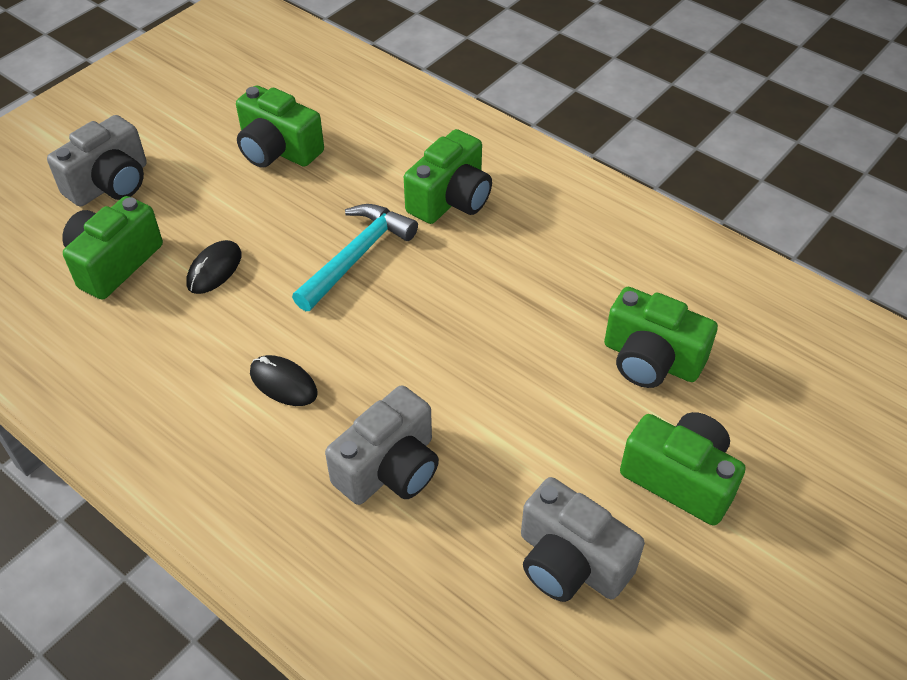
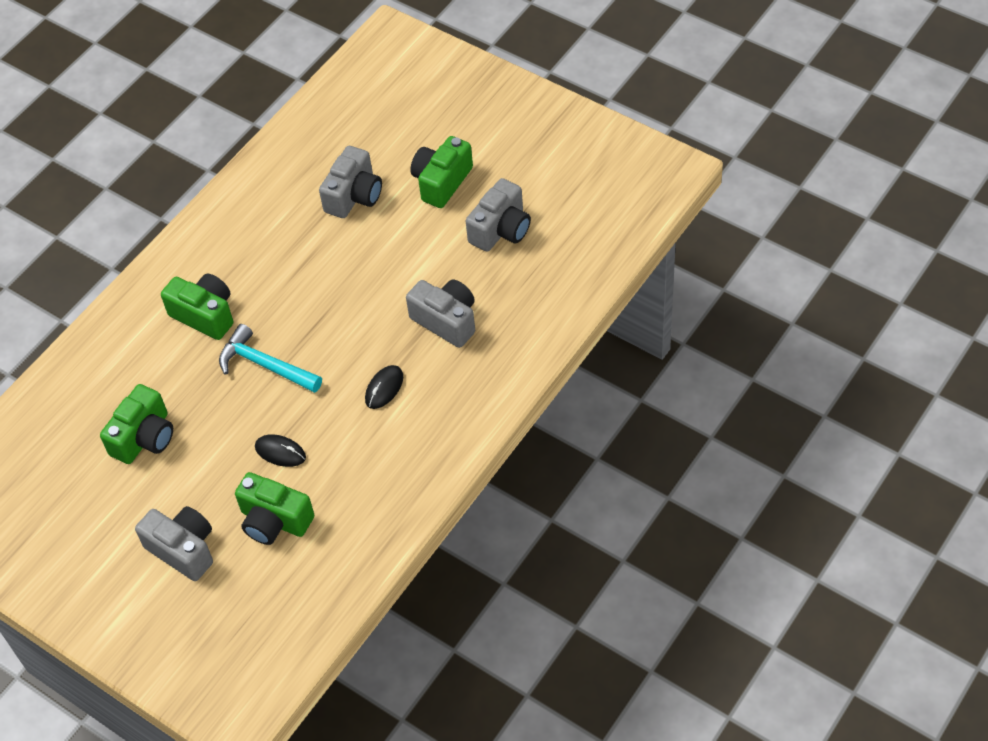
camera: 90 degrees left, 5 degrees up
(651, 360) = (354, 196): green camera -> grey camera

